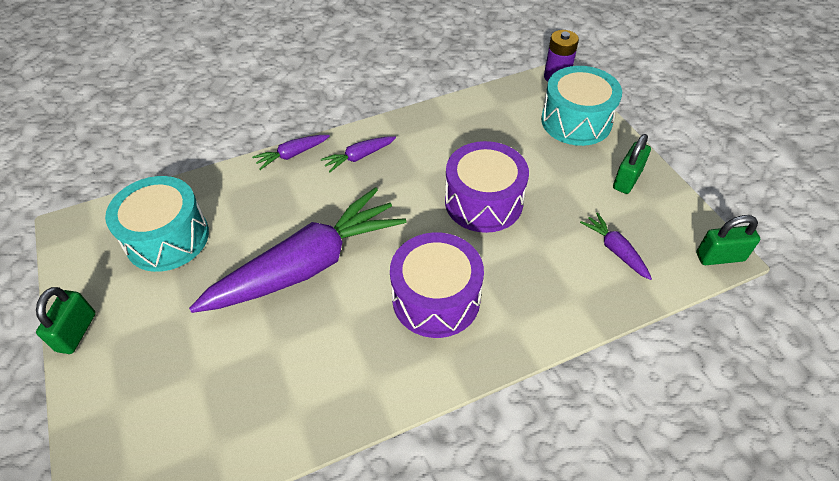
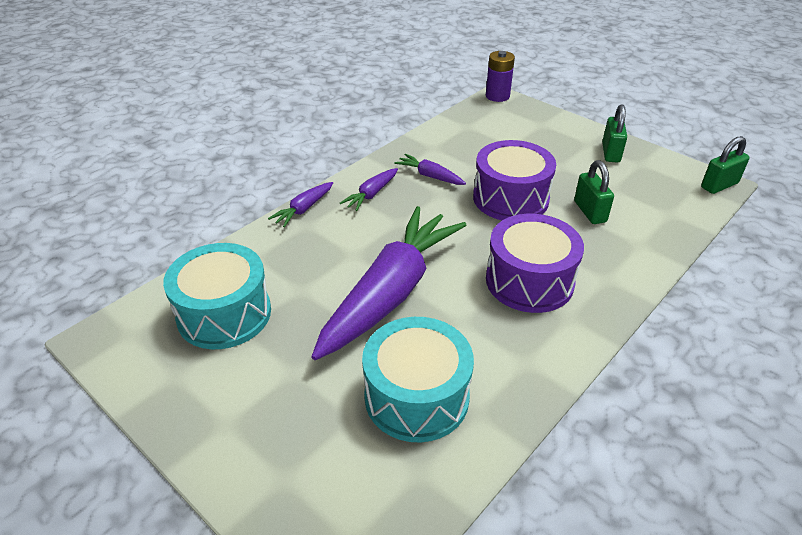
camera: 25 degrees left, 10 degrees down
(76, 332) = (183, 430): green padlock -> green padlock (590, 212)
(576, 121) = (538, 123): turquoise drum -> turquoise drum (416, 396)
(615, 250) = (642, 202): purple carrot -> purple carrot (429, 176)

